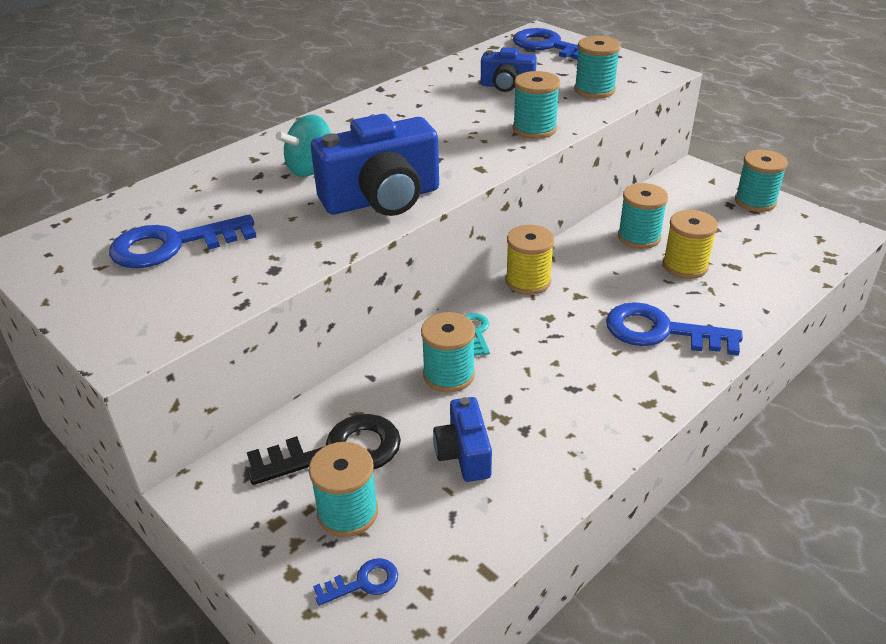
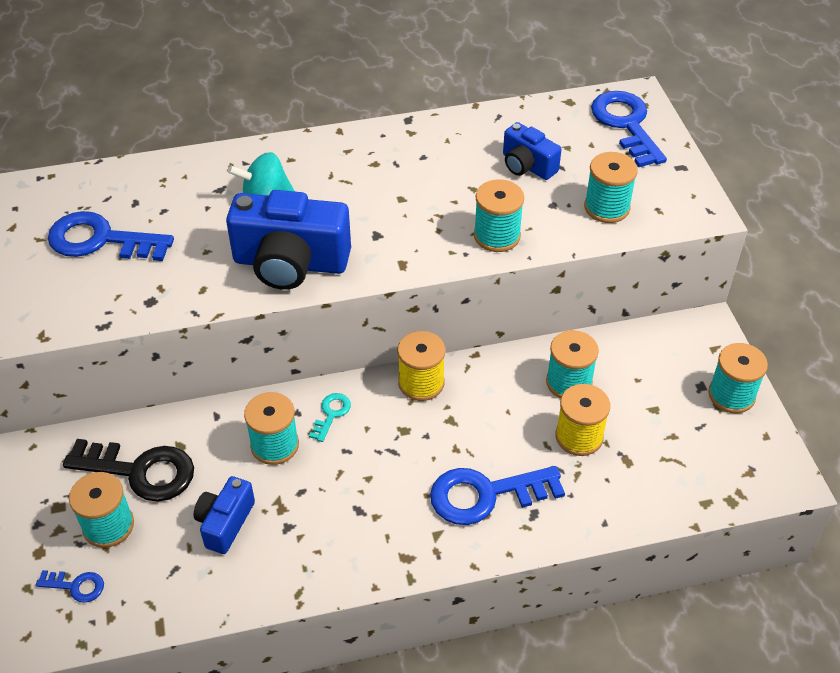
camera: 30 degrees right, 10 degrees up
(661, 331) = (486, 495): blue key -> blue key turned 60 degrees counterclockwise

